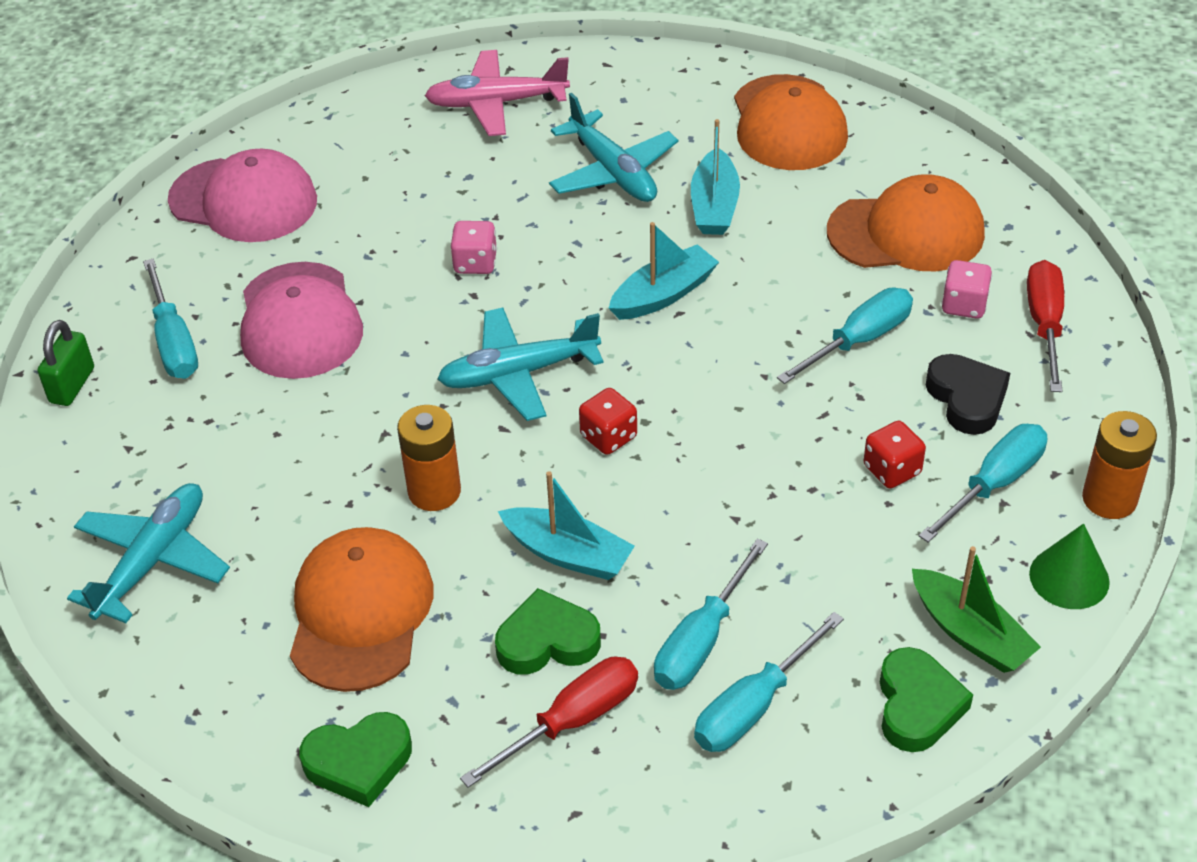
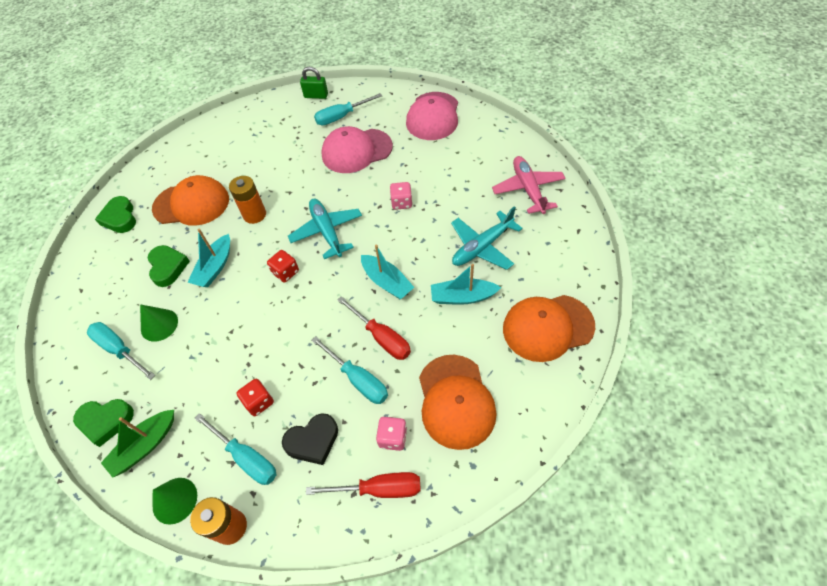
camera: 85 degrees right, 10 degrees up
(153, 560) = (225, 139): turquoise plane -> none
(572, 721) = (125, 282): red screwdriver -> red screwdriver (382, 337)
(701, 640) = (159, 325): turquoise screwdriver -> green cone

